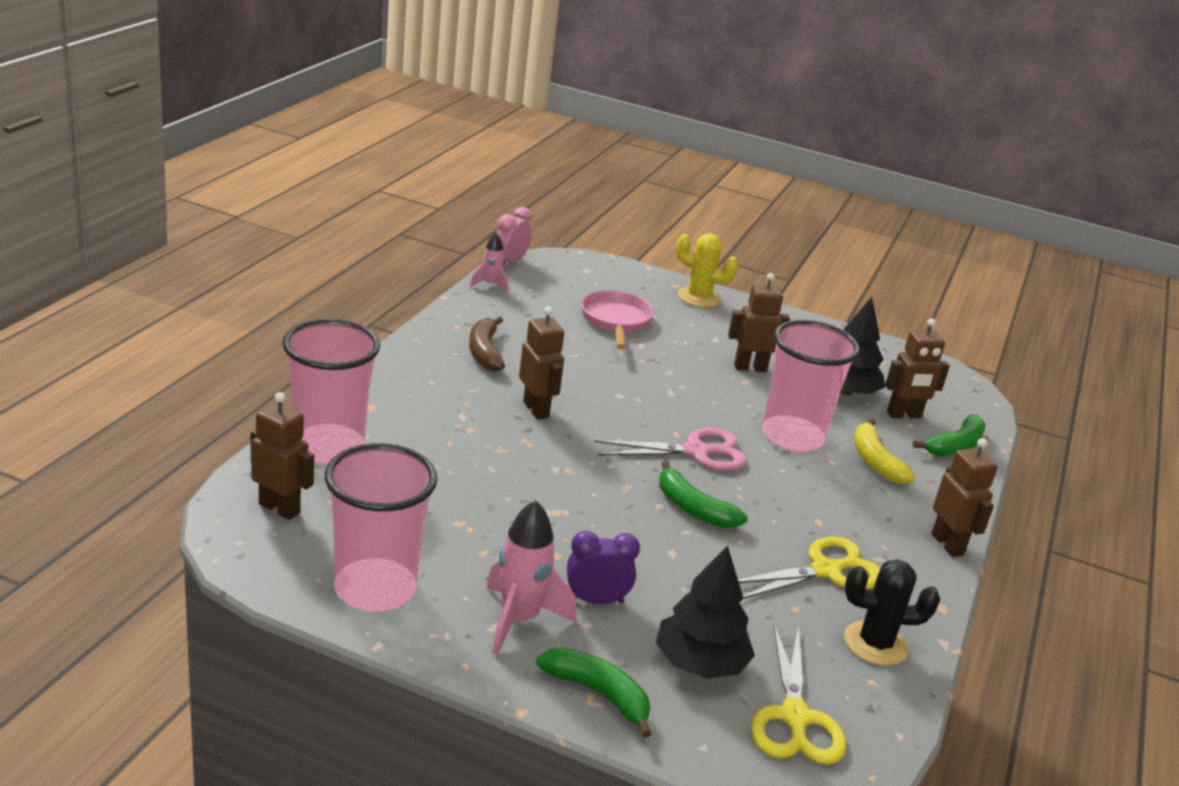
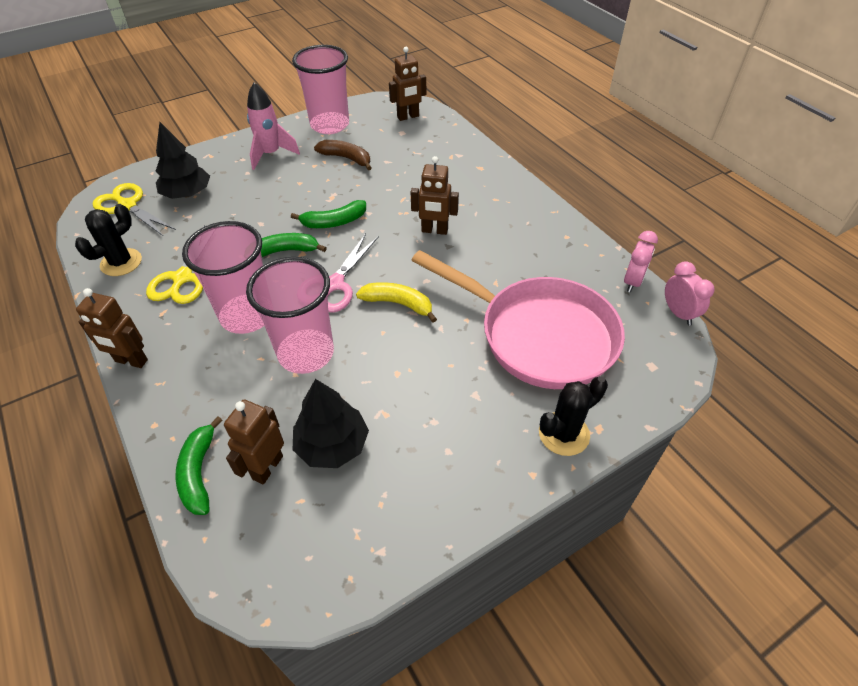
camera: 130 degrees right, 20 degrees up
(328, 448) = (448, 142): pink cup -> pink cup (247, 316)
(485, 352) = (522, 236): brown banana -> brown banana (346, 158)
(490, 285) = (632, 281): pink rocket -> pink clock
(596, 601) = (257, 181): purple clock -> none
(598, 694) = (208, 158): green banana -> green banana (334, 222)
(616, 321) = (539, 336): pink pan -> pink pan, size x1.89
(699, 297) = (563, 434): yellow cactus -> black cactus
(750, 367) = (414, 391): brown robot -> none
(875, 461) = (237, 388): yellow banana -> yellow banana (398, 304)

